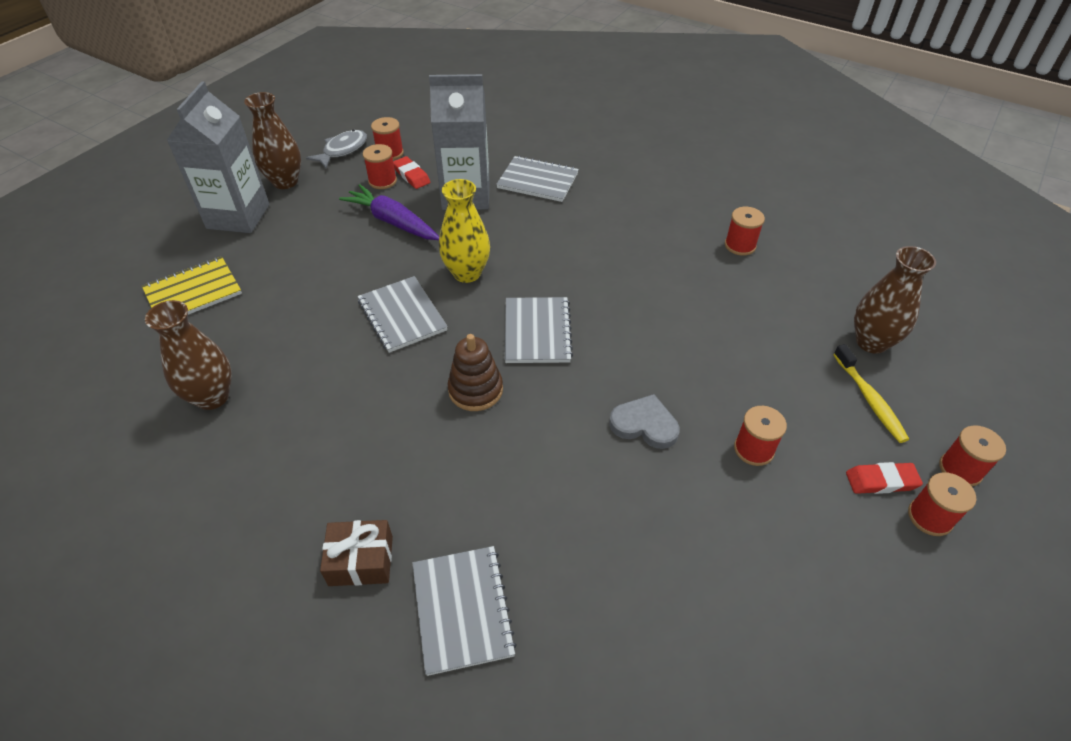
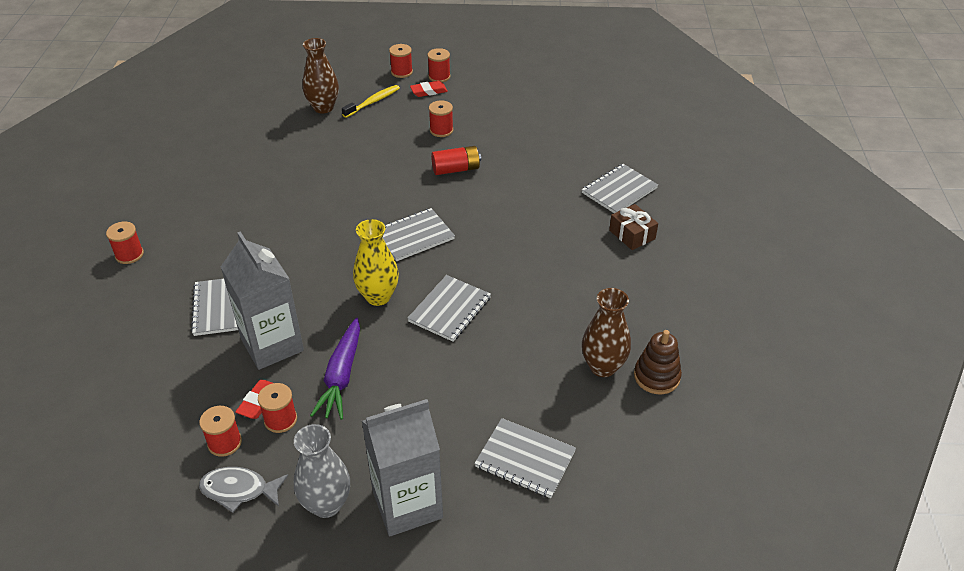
camera: 120 degrees left, 5 degrees down
(193, 292) = (525, 459): yellow notebook -> grey notebook
(285, 182) = (326, 504): brown vase -> grey vase
(475, 390) = (487, 243): brown stacking toy -> brown stacking toy (656, 376)
(644, 424) = (456, 169): grey heart -> red battery
(740, 245) = (254, 173): red spool -> red spool (129, 254)
(881, 481) = (429, 91): red eraser -> red eraser turned 75 degrees counterclockwise

